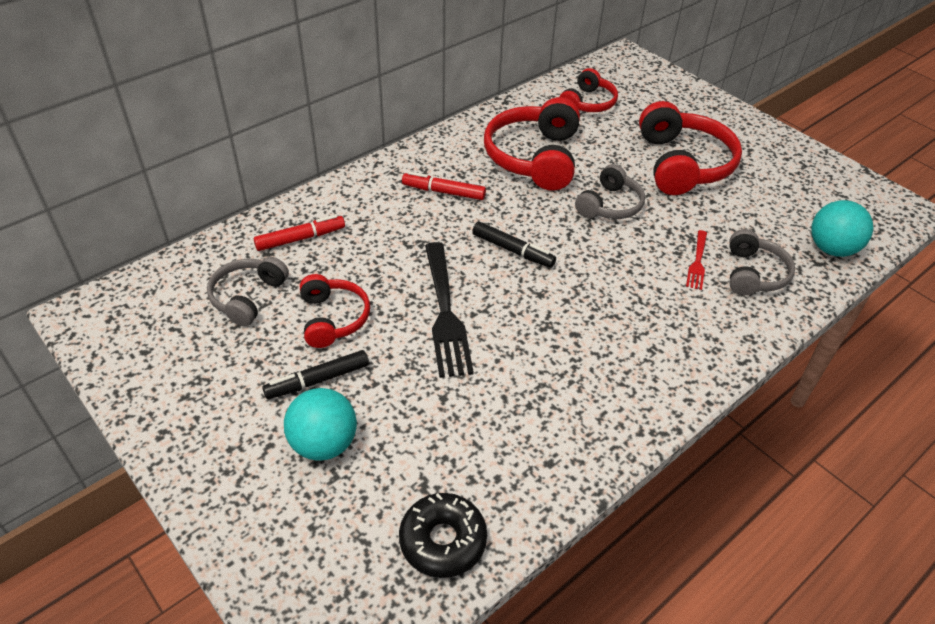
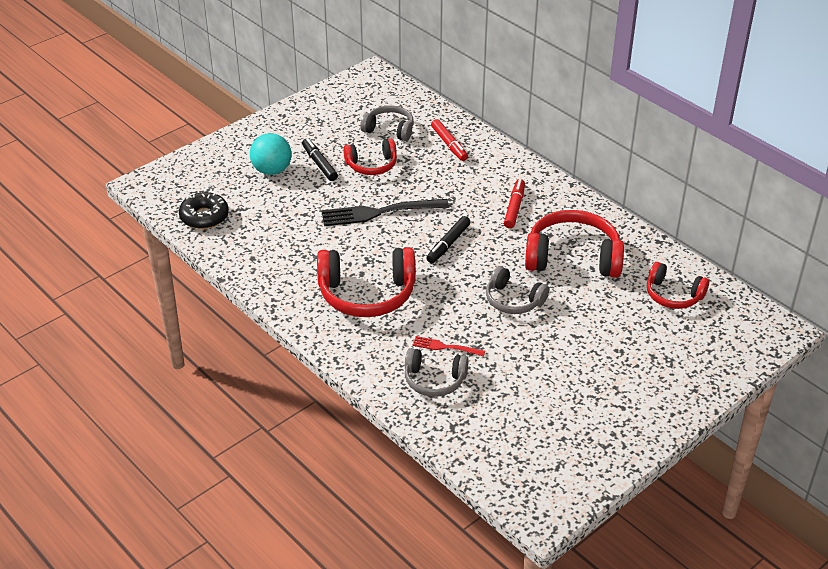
camera: 90 degrees right, 5 degrees down
(682, 164) = (584, 353): red headphones -> red headphones (367, 293)
(831, 249) = (473, 439): turquoise ball -> none

